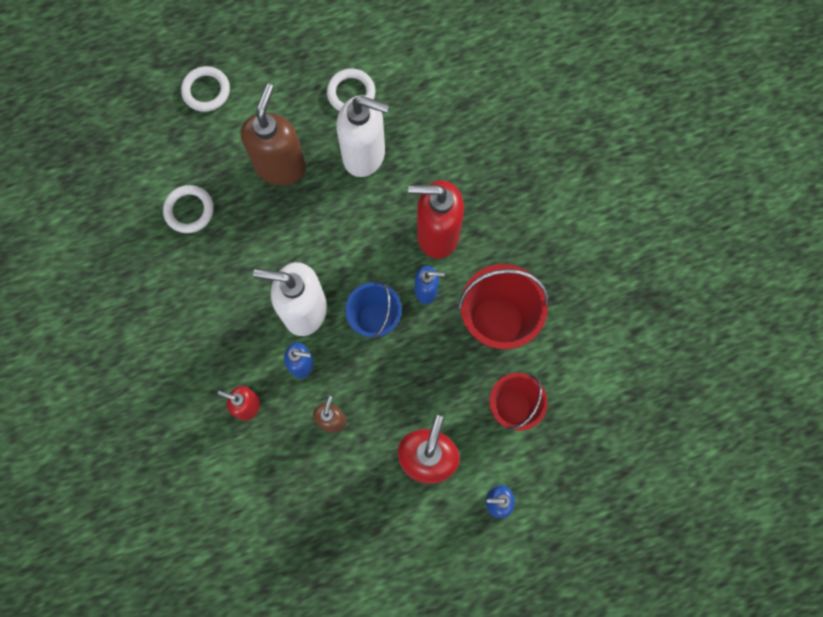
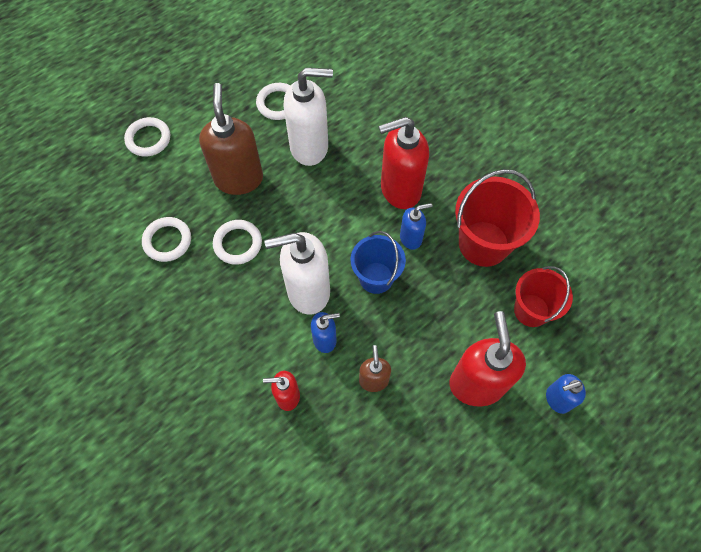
camera: 20 degrees left, 10 degrees down
(255, 237) = (238, 243): none -> white ring

